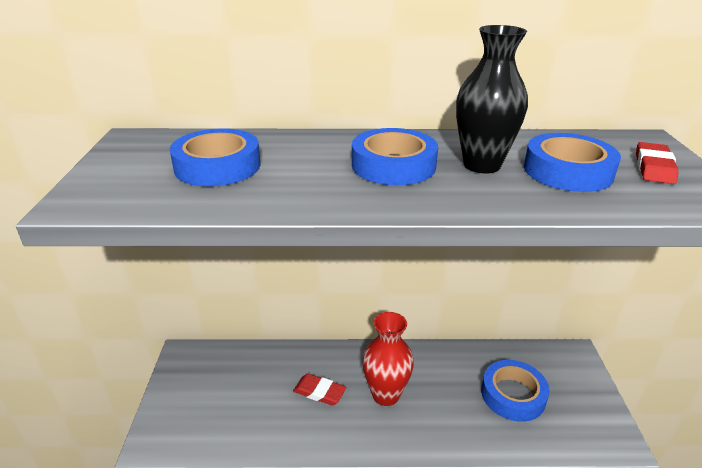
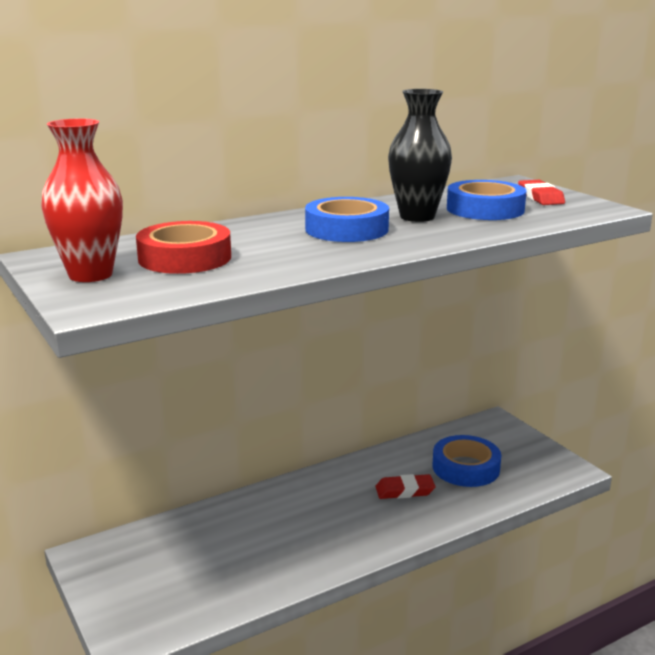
camera: 30 degrees left, 10 degrees down
(217, 166) = (185, 258): blue tape -> red tape
(319, 392) = (281, 530): red eraser -> red eraser (405, 490)
(385, 395) = (350, 508): red vase -> red vase (90, 275)

